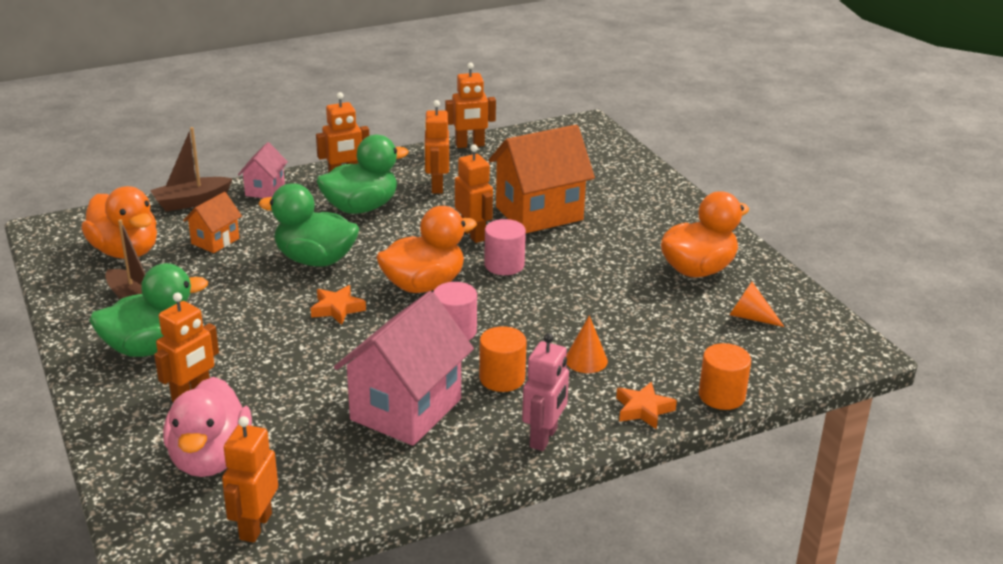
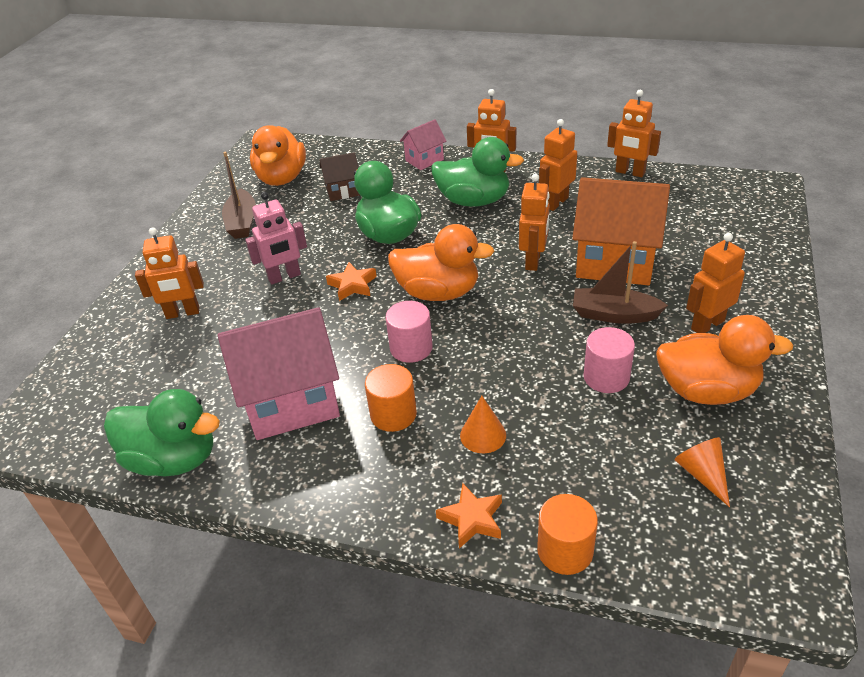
camera: 45 degrees right, 10 degrees up
(151, 347) = (207, 262): green duck -> green duck (173, 459)
(191, 202) = (366, 153): brown boat -> brown boat (614, 314)
(210, 459) = (131, 372): pink duck -> none
(215, 241) = (343, 191): orange house -> brown house
(255, 526) = (87, 446): orange robot -> orange robot (707, 324)
(504, 265) = (524, 302): pink cylinder -> pink cylinder (606, 377)
(544, 438) = (356, 495): pink robot -> pink robot (284, 277)

